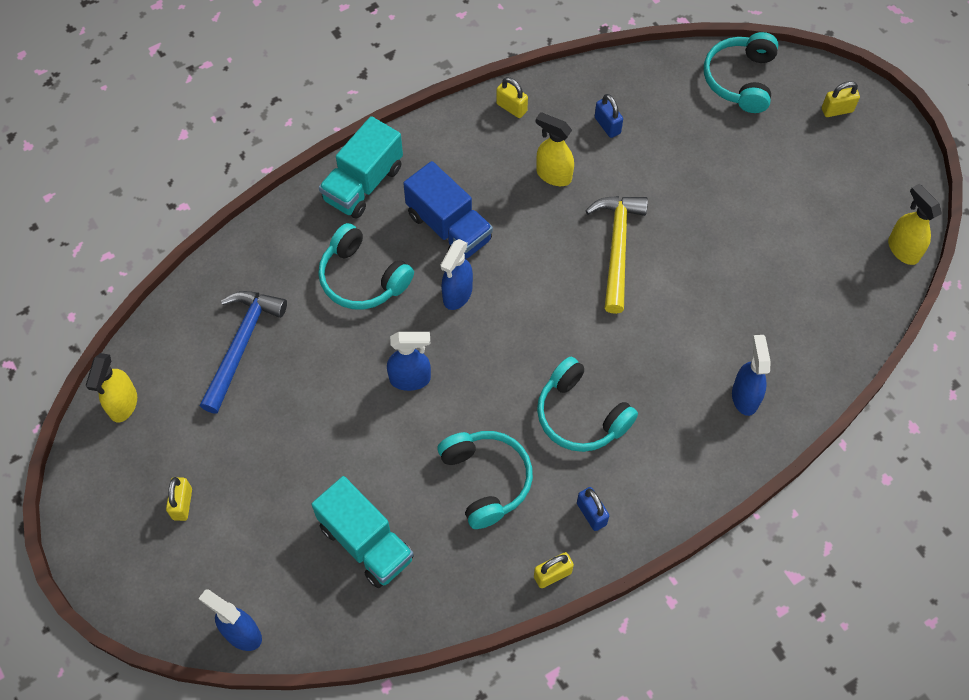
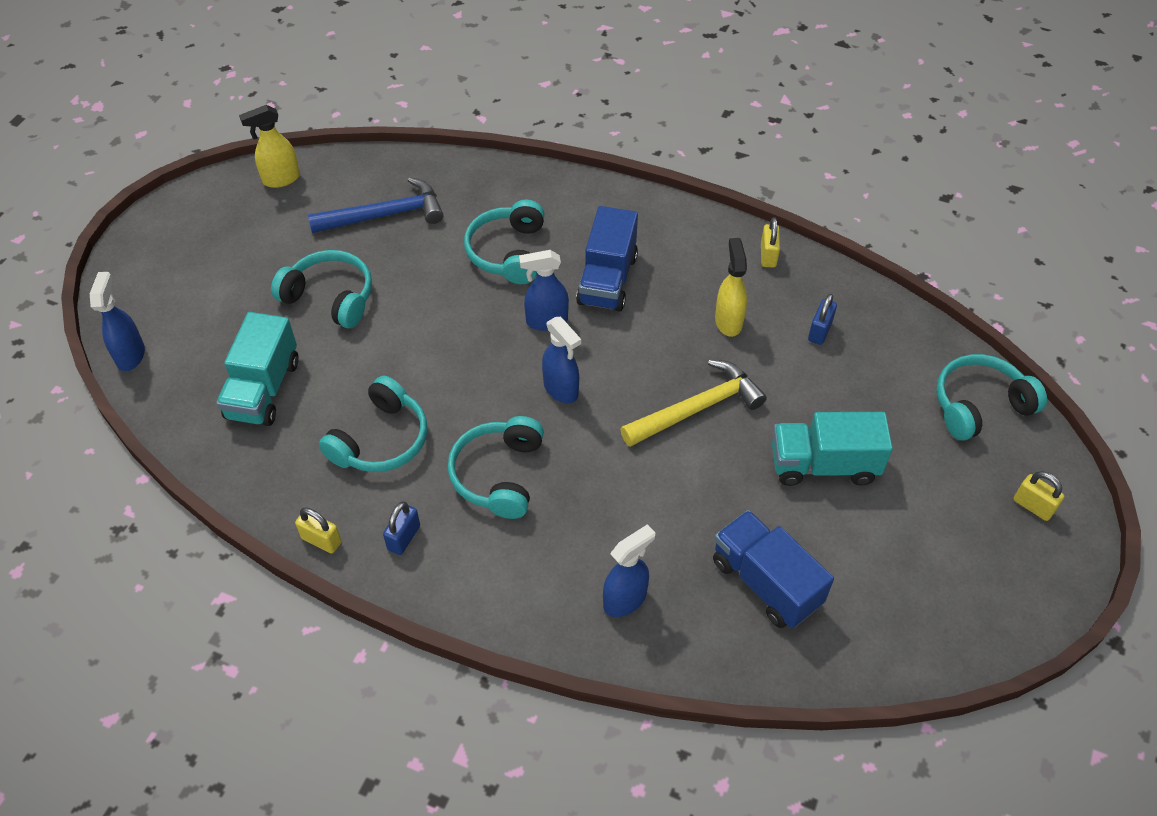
camera: 55 degrees right, 10 degrees down
(182, 504) = (220, 258): yellow padlock -> none
(303, 438) = (330, 297): none -> turquoise headphones
(363, 184) = (597, 204): turquoise truck -> turquoise truck (823, 465)
(410, 379) = (438, 335): blue spray bottle -> blue spray bottle (561, 389)
(789, 302) = (765, 582): none -> blue truck
(902, 249) = (926, 657): yellow spray bottle -> none

